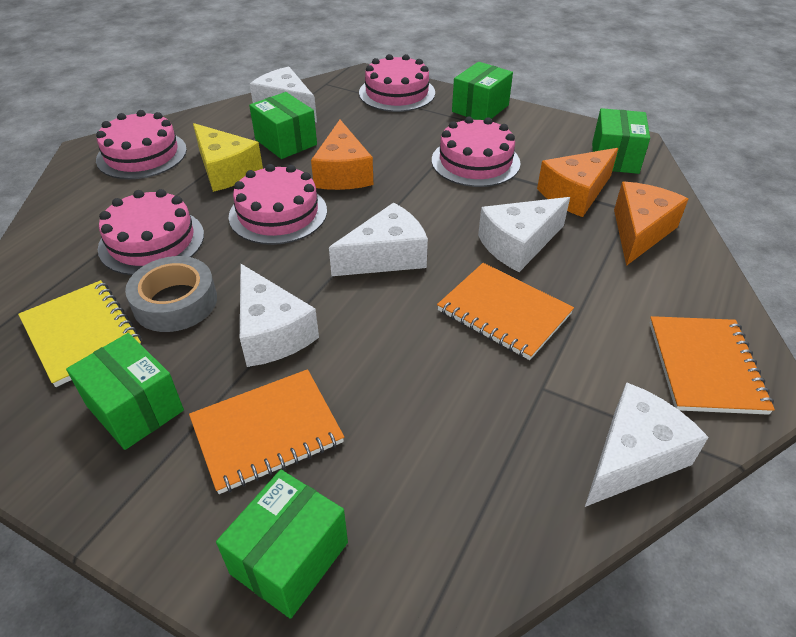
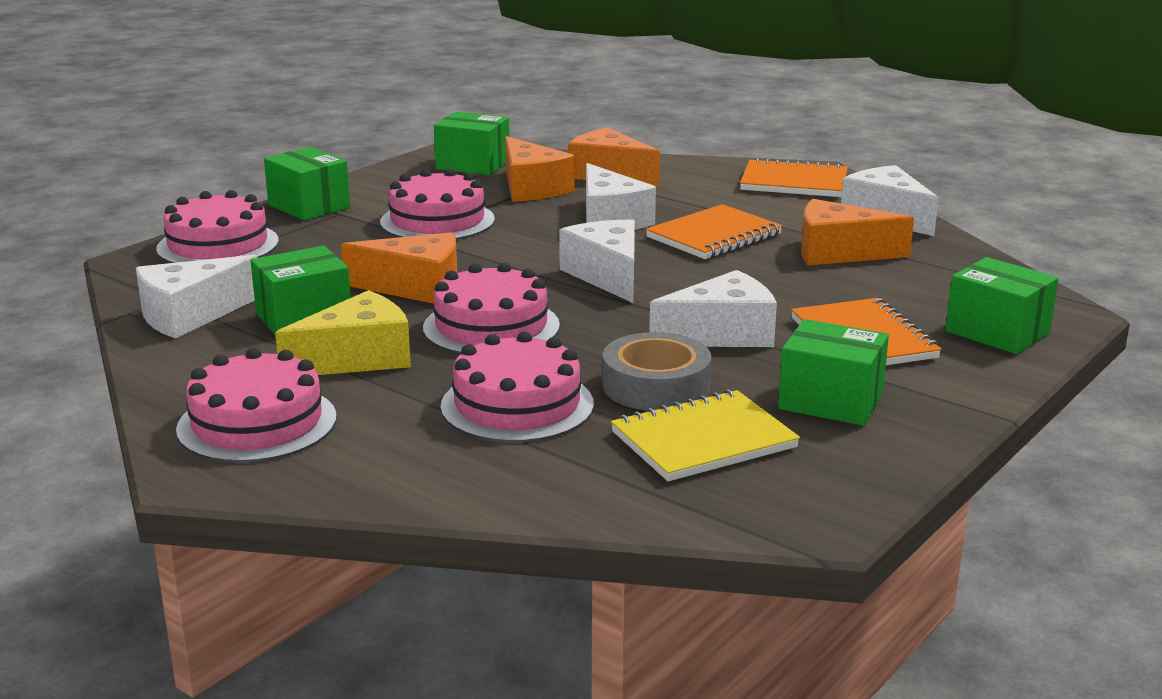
camera: 80 degrees left, 20 degrees down
(135, 408) = (830, 401): green box -> green box turned 60 degrees clockwise
(492, 410) = (838, 252): none -> orange cheese

